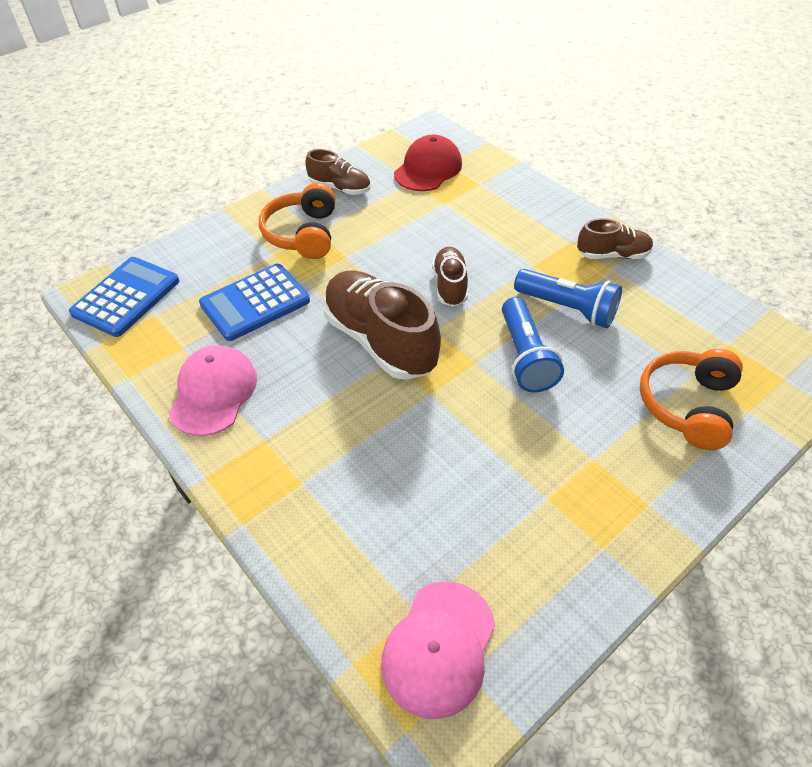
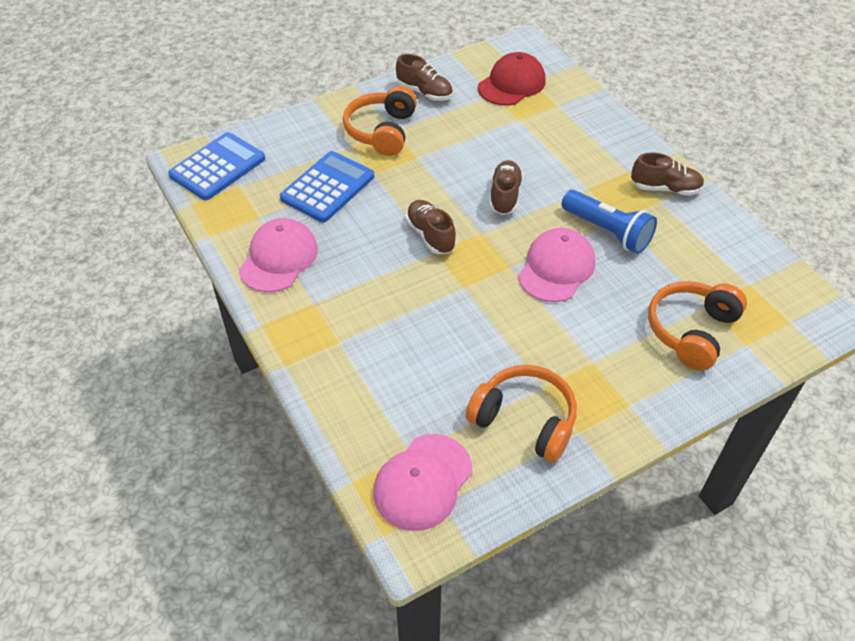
camera: 10 degrees right, 0 degrees up
(255, 303) = (327, 187): blue calculator -> blue calculator turned 150 degrees clockwise
(380, 340) = (430, 235): brown shoe -> brown shoe, size x0.54
(525, 356) = (556, 268): blue flashlight -> pink cap
(538, 544) = (524, 420): none -> orange headphones

